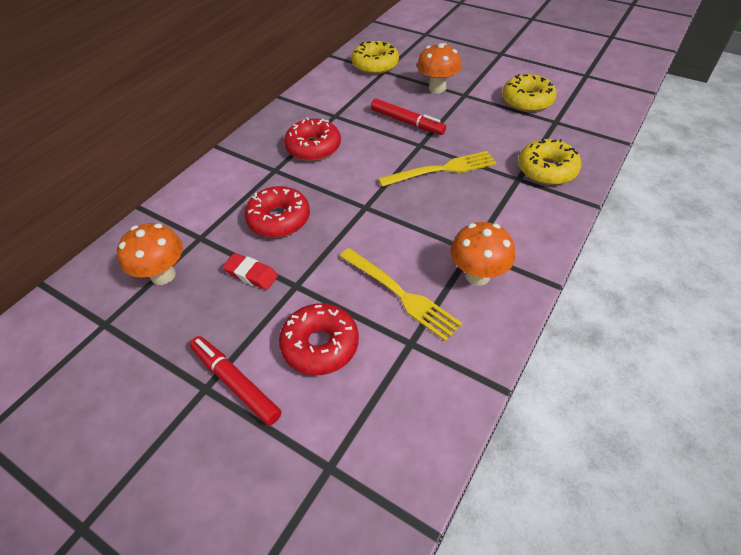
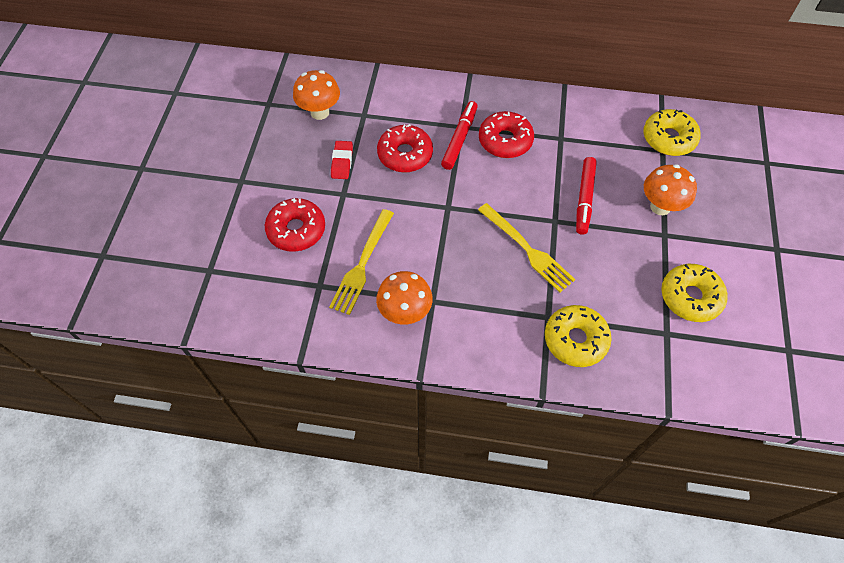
camera: 65 degrees right, 10 degrees up
(235, 383) = (250, 195): red marker -> red marker (459, 139)

